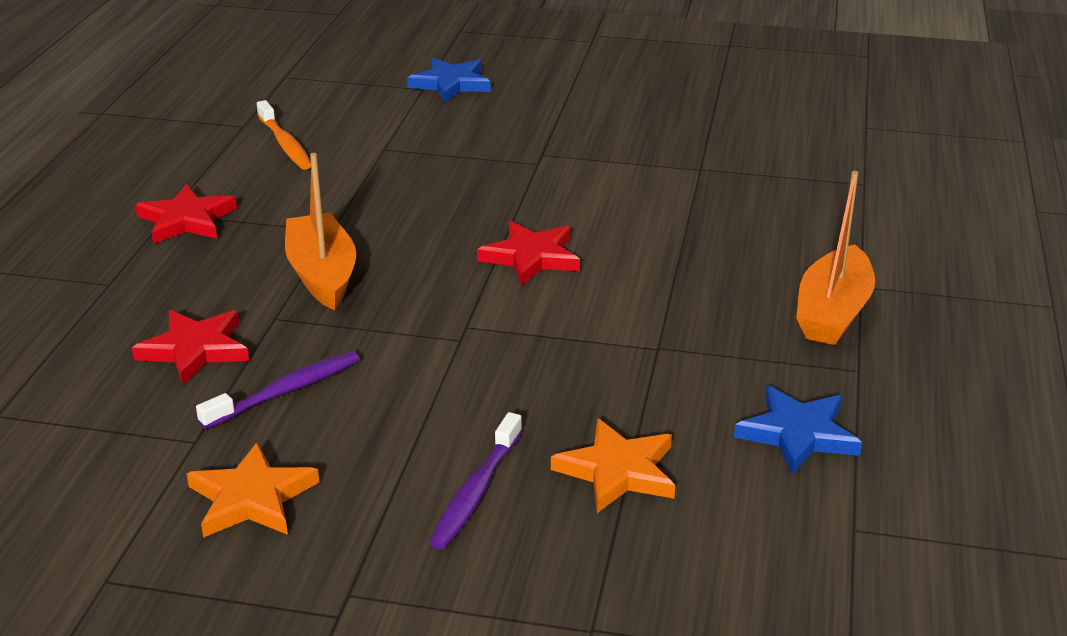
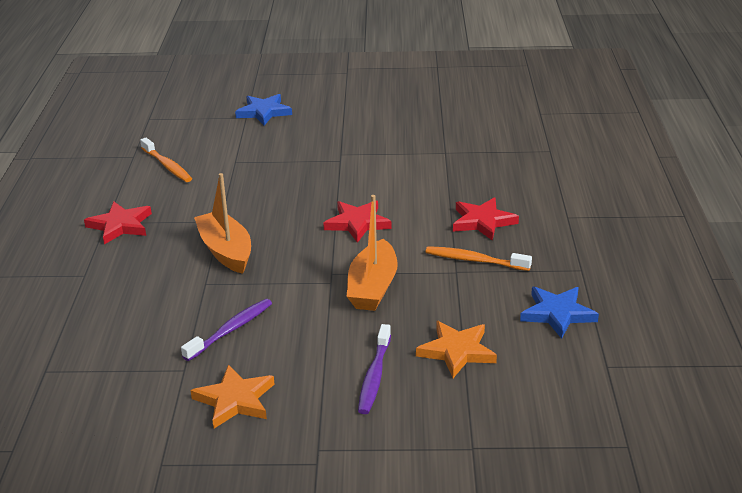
camera: 10 degrees left, 0 degrees up
(195, 349) = (160, 311): red star -> red star (482, 221)
(692, 334) = (474, 260): none -> orange toothbrush
(833, 312) = (555, 236): orange boat -> orange boat (372, 287)

